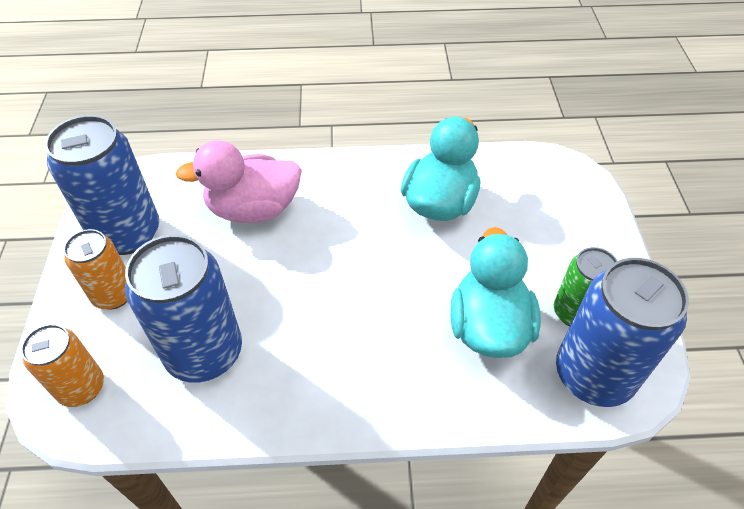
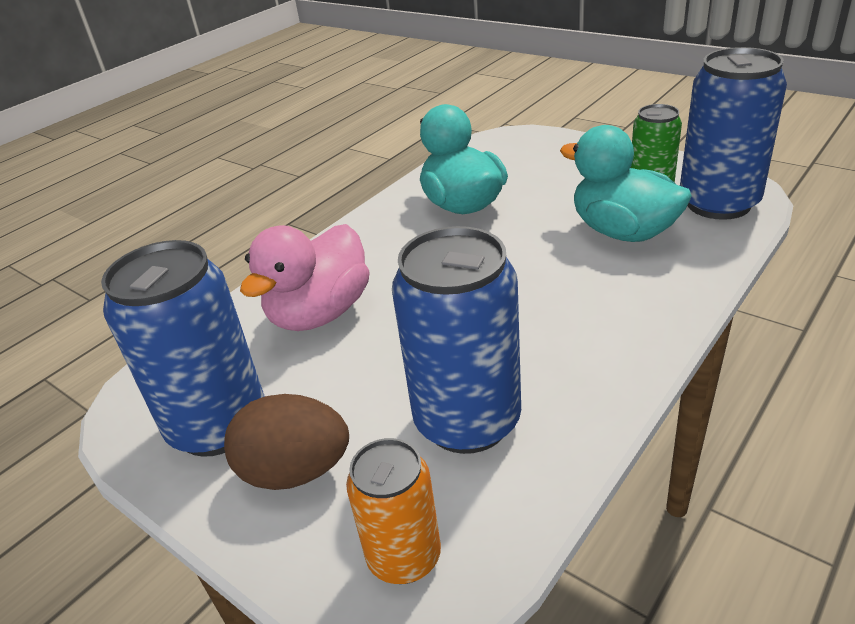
camera: 45 degrees left, 15 degrees down
(114, 295) = (295, 471): orange can -> brown egg

